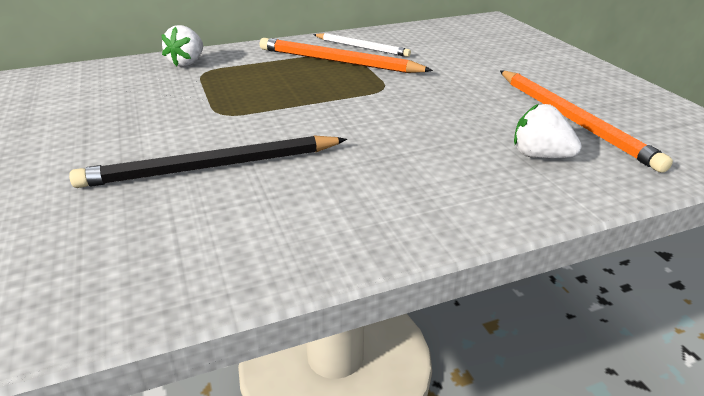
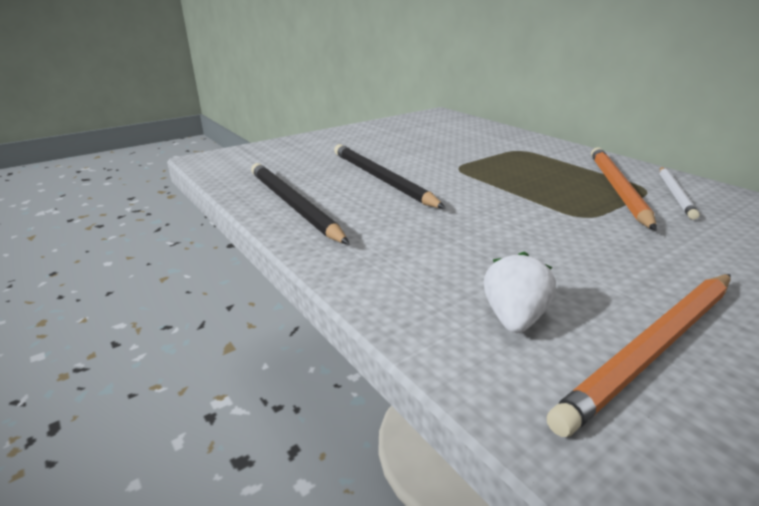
camera: 75 degrees right, 5 degrees down
(187, 63) = (528, 143): white strawberry -> none
(247, 250) = (292, 205): none -> black pencil

